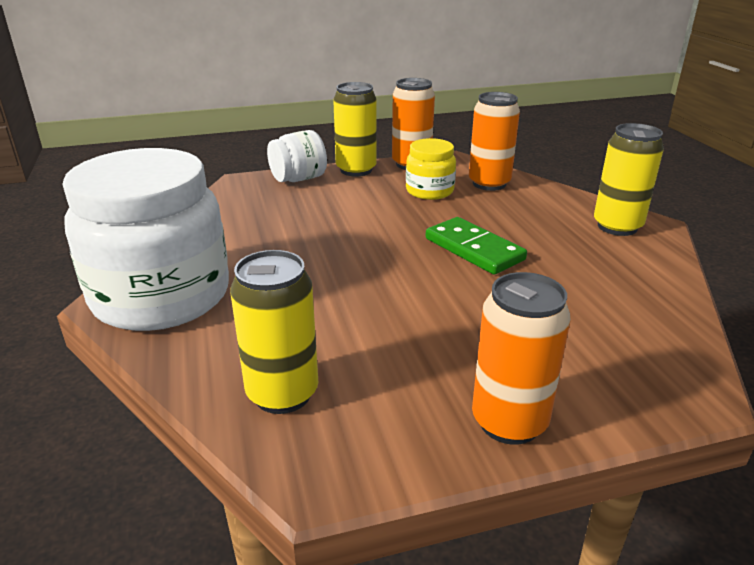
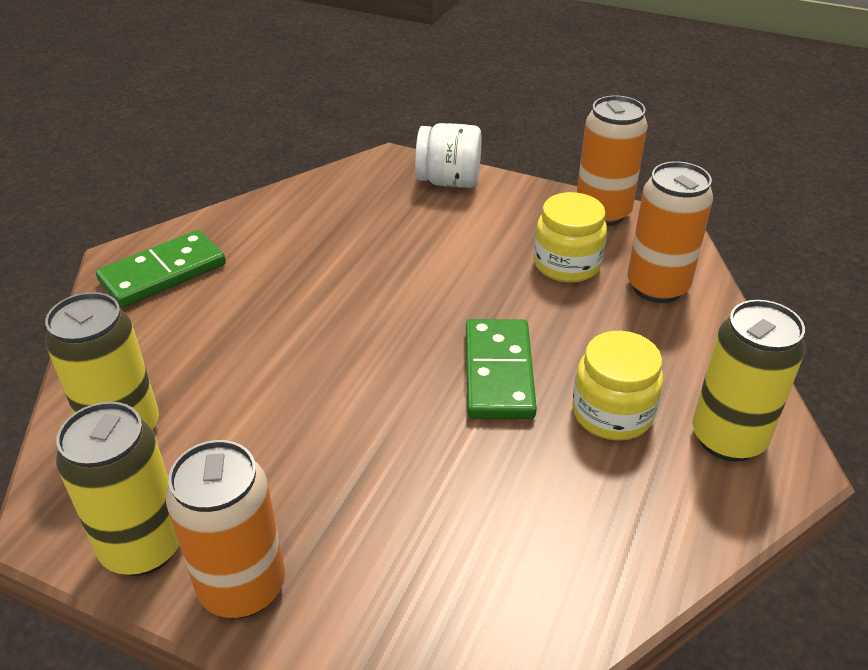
camera: 40 degrees right, 10 degrees up
(161, 296) = (163, 273): white jar -> green domino
(356, 170) = (526, 194): yellow can -> yellow can (143, 547)
(555, 240) = (612, 413): none -> yellow jar

